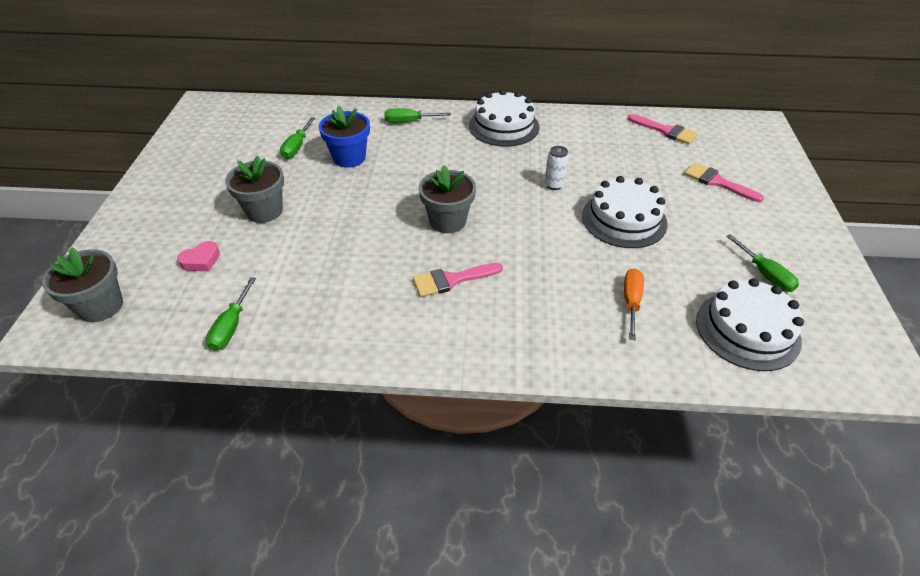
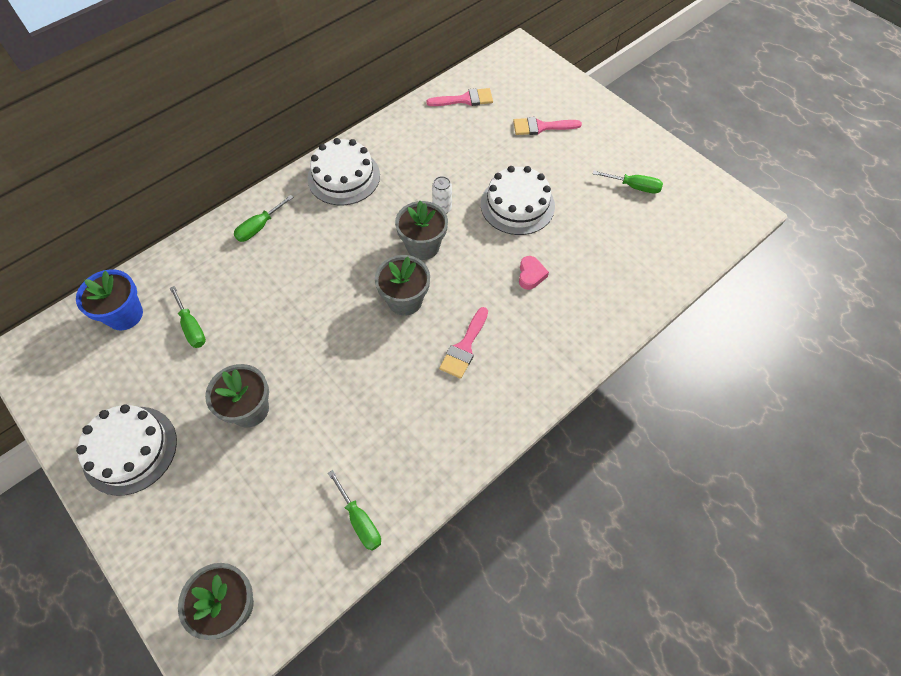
camera: 45 degrees left, 15 degrees up
(201, 260) = (259, 495): pink heart -> pink heart (531, 275)
(349, 158) = (254, 302): blue flower pot -> blue flower pot (124, 315)
(507, 198) = (423, 246): none -> grey flower pot
(631, 302) = (586, 270): orange screwdriver -> none
(747, 330) = (661, 238): white cake -> white cake (130, 450)

